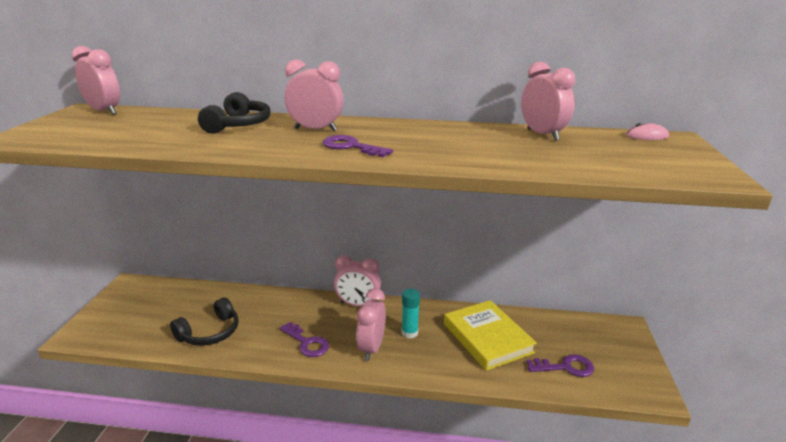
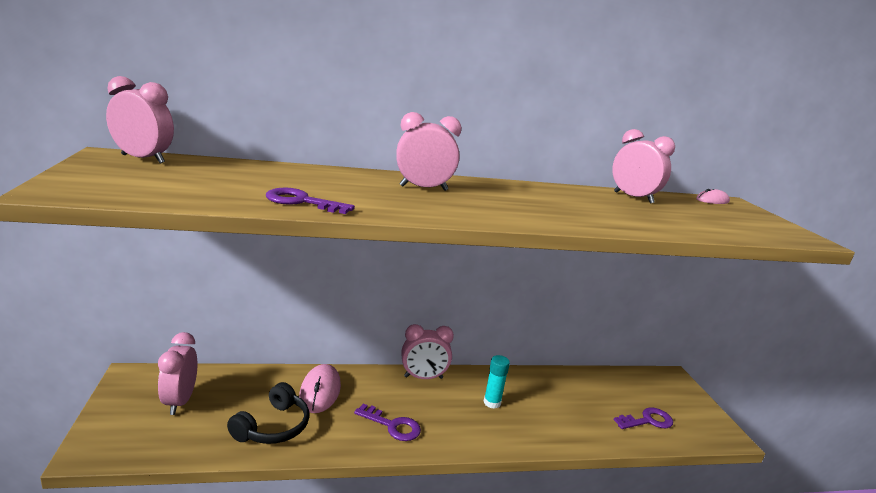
camera: 20 degrees left, 5 degrees down
(238, 125) = (333, 181): black headphones -> none
(262, 308) = (320, 391): none -> pink mouse
(351, 147) = (483, 207): purple key -> purple key (302, 202)
(371, 348) = (463, 424): pink clock -> pink clock (180, 401)
(487, 338) = (566, 400): yellow book -> none

